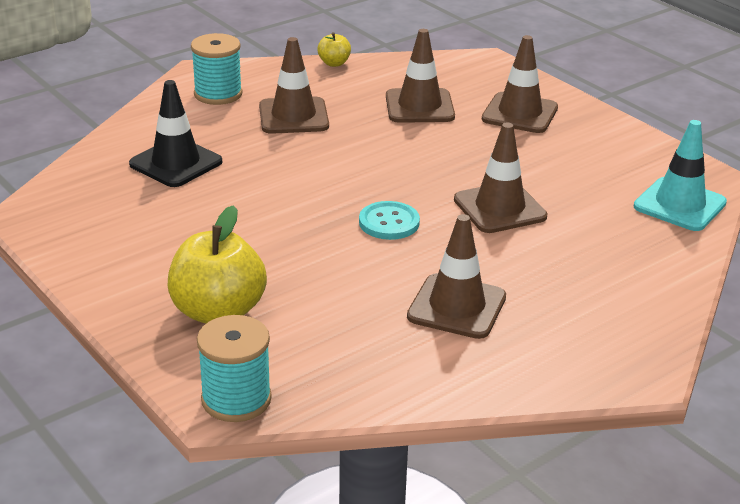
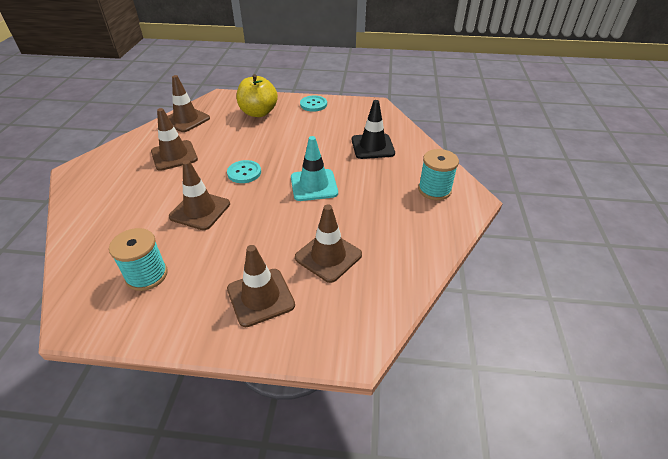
camera: 135 degrees right, 10 degrees up
(107, 272) = (313, 104): none -> turquoise button
(236, 399) = (217, 99): turquoise spool -> turquoise spool (147, 275)
(293, 116) = (376, 201): brown traffic cone -> brown traffic cone (186, 120)
(334, 63) = (432, 259): yellow apple -> none
(679, 205) = (90, 278): turquoise traffic cone -> turquoise traffic cone (314, 185)

